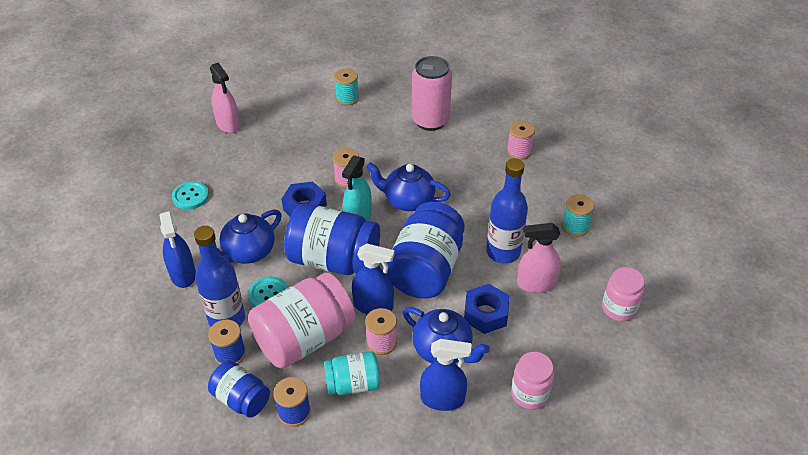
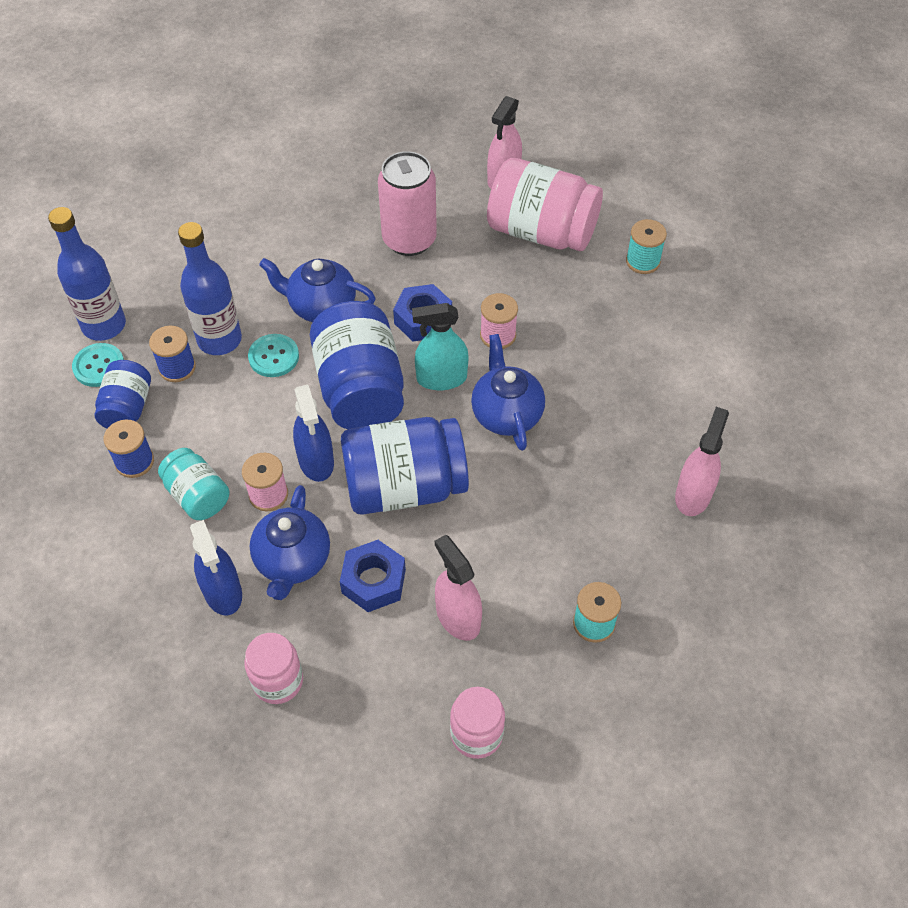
camera: 60 degrees right, 10 degrees up
(183, 274) = (256, 270): blue spray bottle -> none
(190, 196) = (368, 212): turquoise button -> turquoise button (99, 366)
(304, 338) = (233, 420): pink jar -> pink jar (541, 231)
(430, 121) = (672, 367): pink can -> pink can (409, 240)
(503, 252) = (488, 556): blue bottle -> blue bottle (104, 325)
(519, 151) = (693, 495): pink spool -> pink spray bottle

